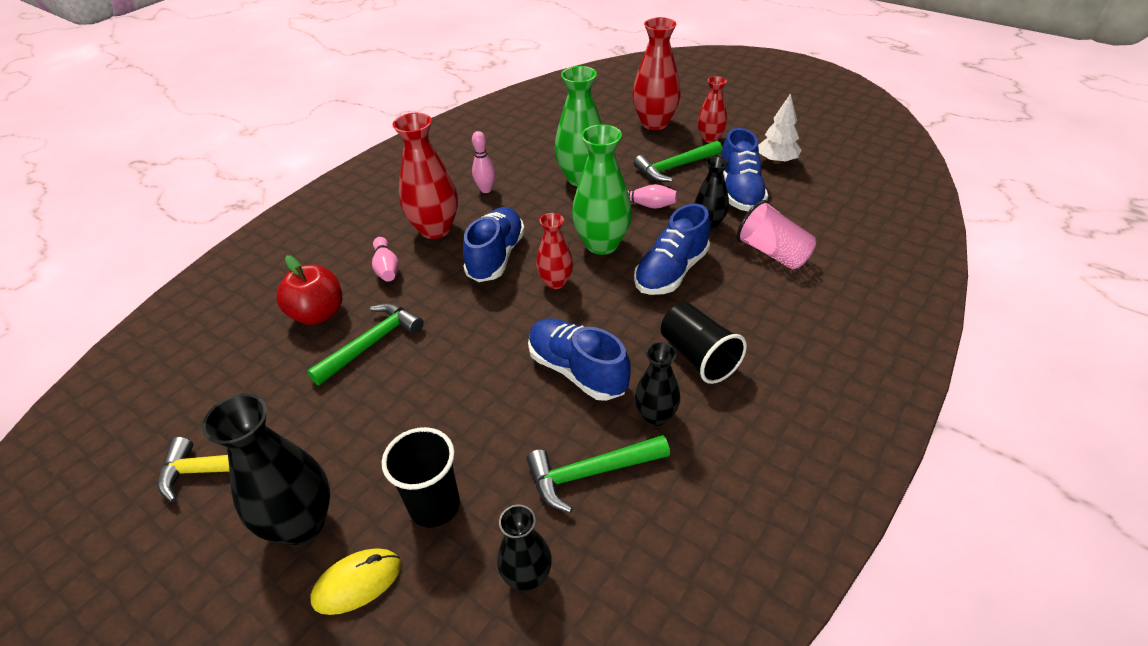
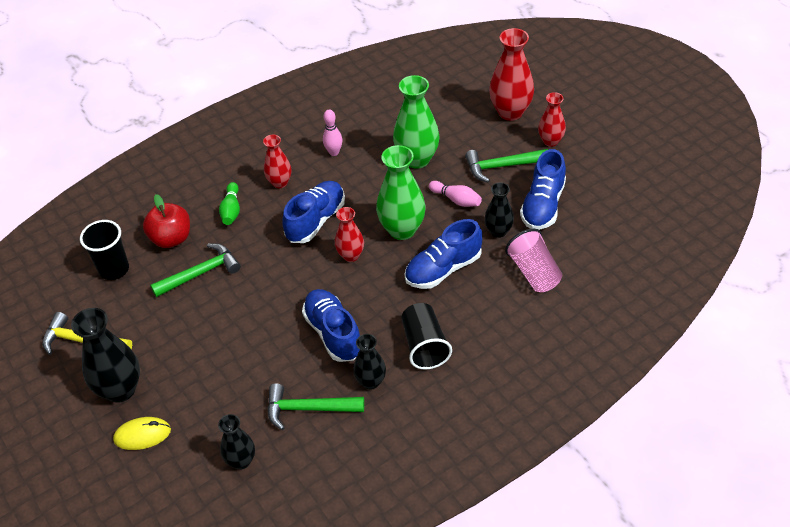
camera: 20 degrees right, 5 degrees up
(386, 267) = (231, 210): pink bowling pin -> green bowling pin
(435, 229) = (280, 183): red vase -> red vase, size x0.60
(435, 506) = (202, 402): black cup -> black cup (114, 269)
(776, 161) = (595, 181): white tree -> none

